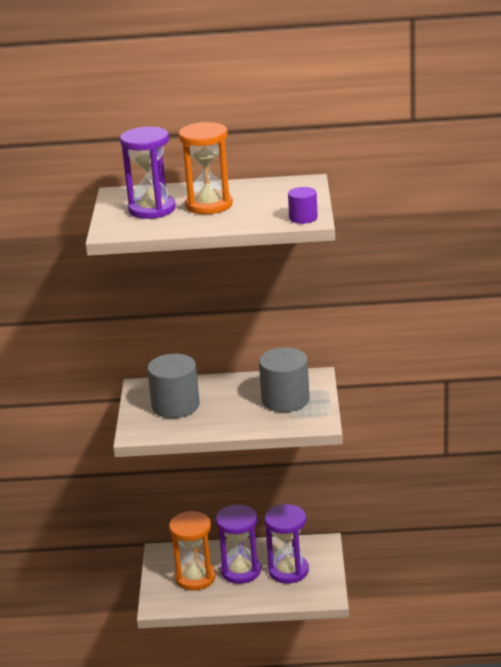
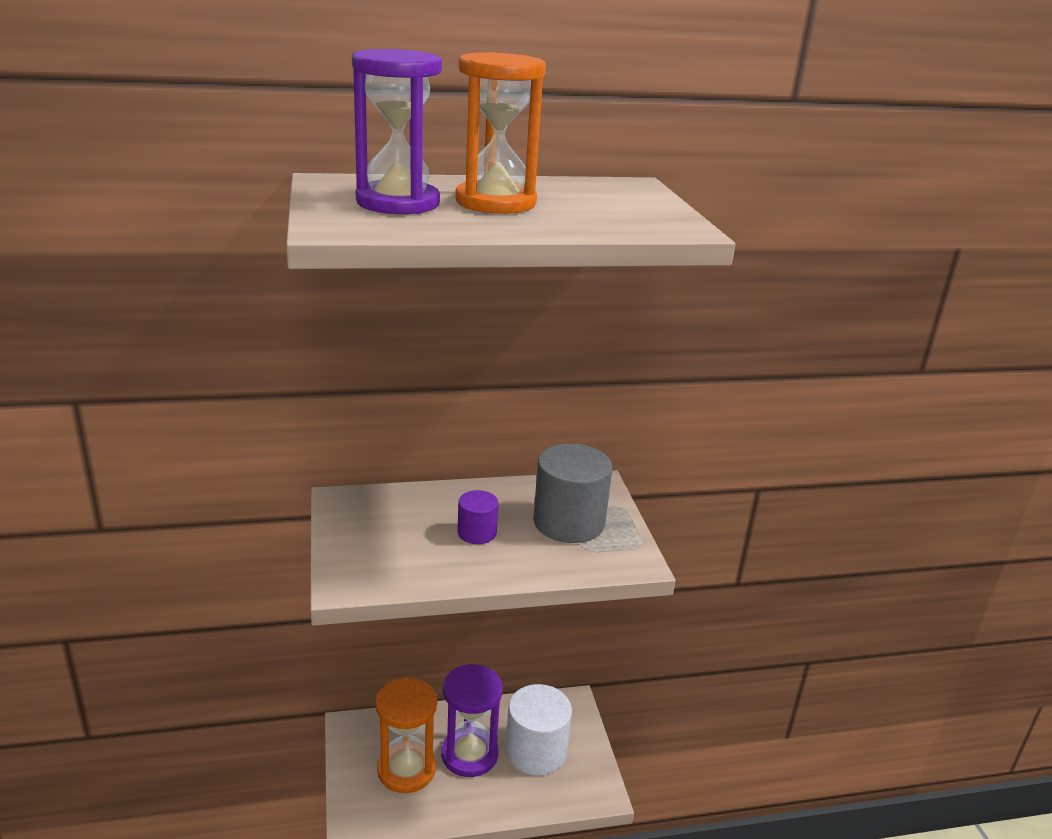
camera: 15 degrees left, 0 degrees up
(175, 406) = (402, 533): grey cylinder -> none
(288, 570) = (536, 751): purple hourglass -> white cylinder
(303, 218) = (671, 226): purple cylinder -> purple cylinder (477, 533)

